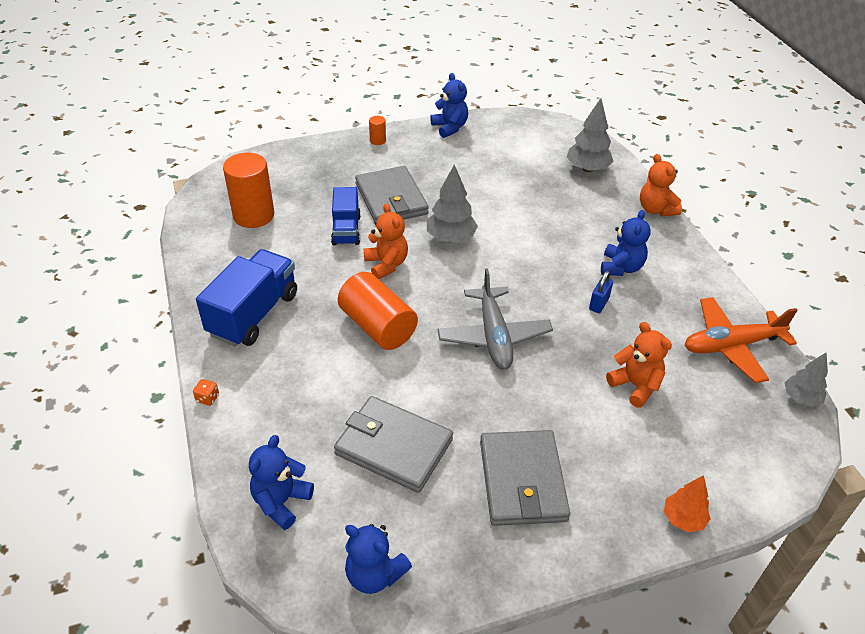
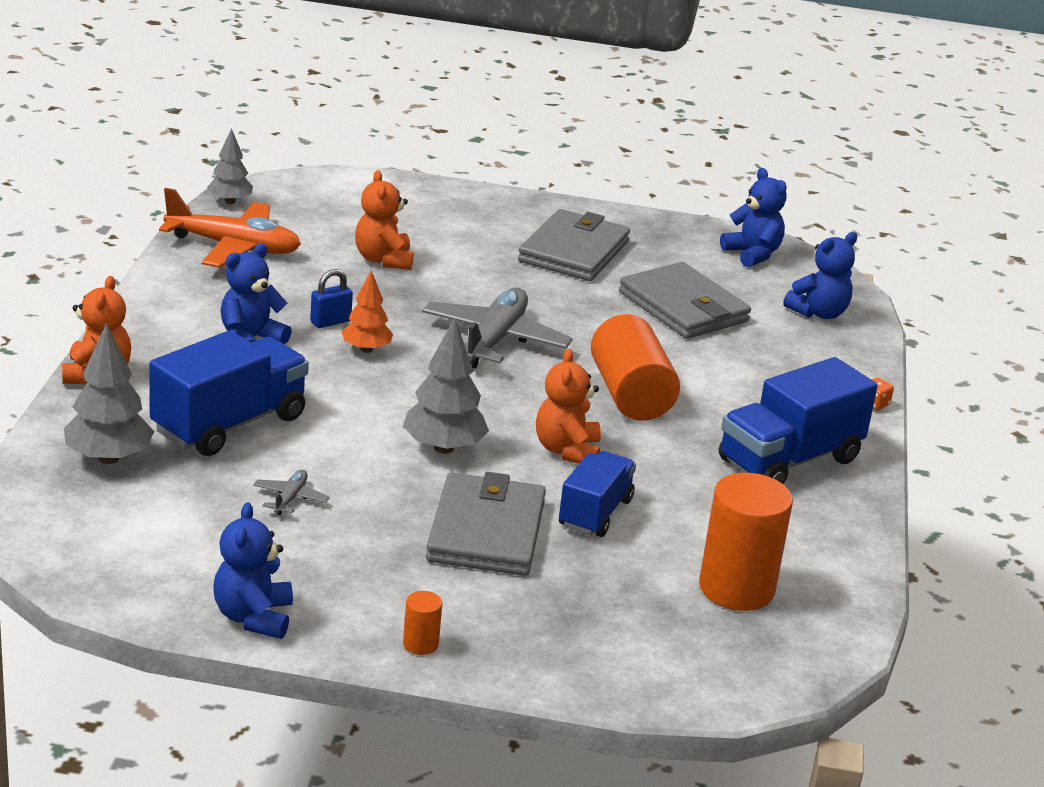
camera: 155 degrees left, 15 degrees down
(491, 180) = (290, 498): none -> grey plane
(562, 207) = (229, 424): none -> blue truck
(683, 519) = (454, 193): orange tree -> orange tree (366, 349)

